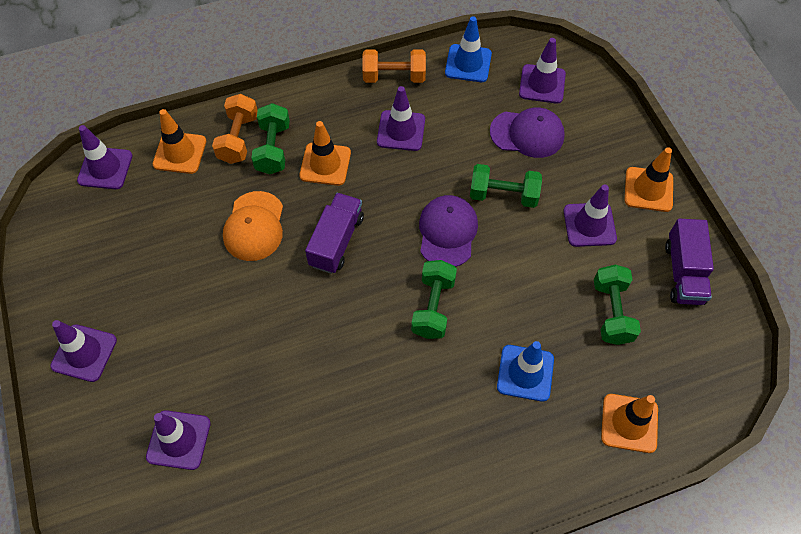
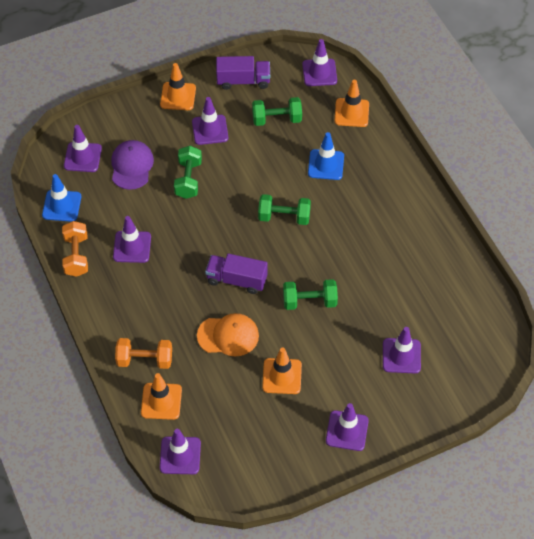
camera: 95 degrees left, 5 degrees down
(273, 149) = (154, 333): green dumbbell -> green dumbbell (309, 301)
(325, 164) = (167, 295): orange traffic cone -> orange traffic cone (282, 376)
(447, 232) = (223, 212): purple cap -> none
(710, 383) = (319, 72): none -> purple traffic cone

